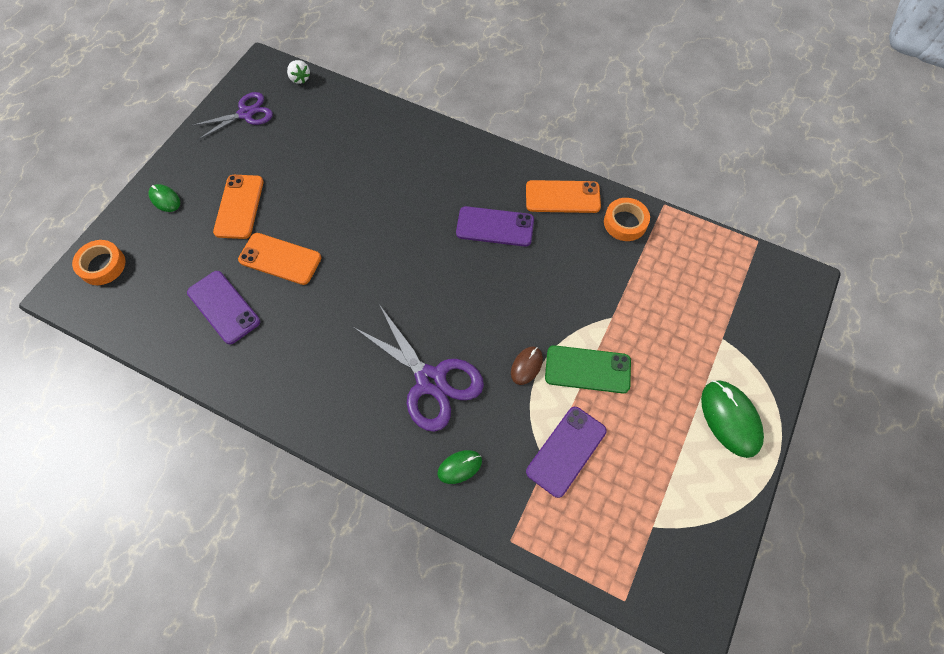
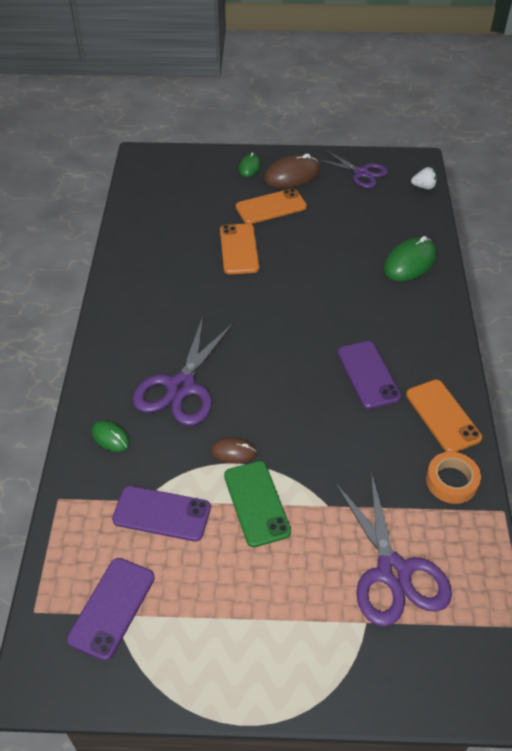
camera: 65 degrees right, 15 degrees down
(102, 265) = (174, 163): orange tape -> none
(205, 169) = (292, 175): none -> brown mouse
(223, 307) = (177, 237): purple phone -> purple phone (112, 608)
(300, 78) = (424, 187): white strawberry -> white strawberry turned 120 degrees counterclockwise
(687, 300) = (393, 572): none -> purple scissors
(730, 419) = (270, 658): green mouse -> green mouse (410, 262)

